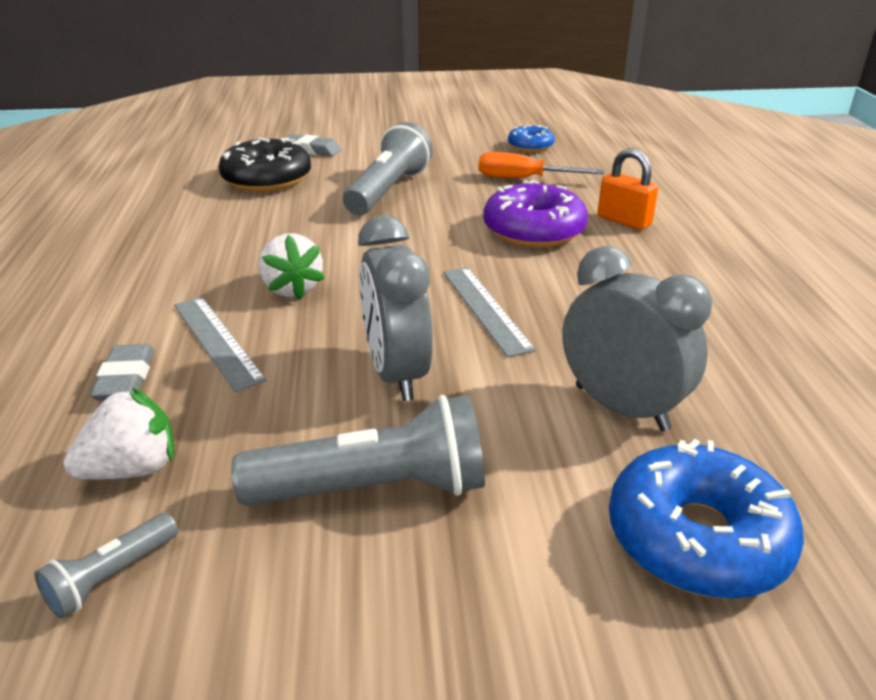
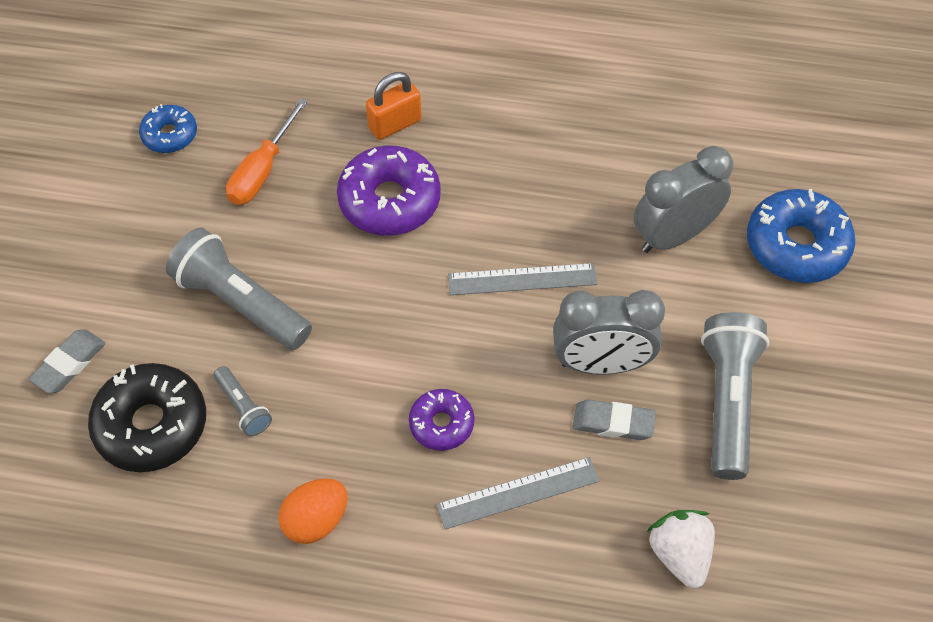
camera: 75 degrees left, 25 degrees up
(111, 576) = (780, 561): grey flashlight -> grey flashlight (243, 407)
(126, 378) = (559, 566): grey eraser -> grey eraser (613, 423)
(185, 247) = (316, 520): none -> orange egg
(292, 289) = (441, 424): white strawberry -> purple donut

